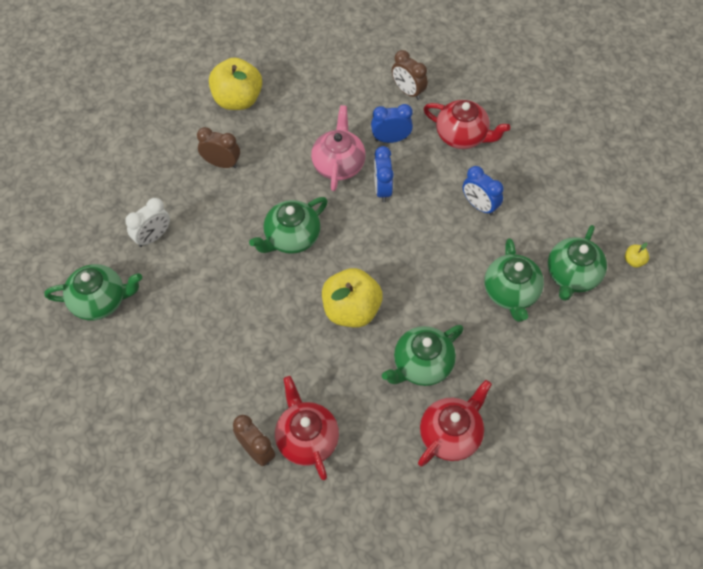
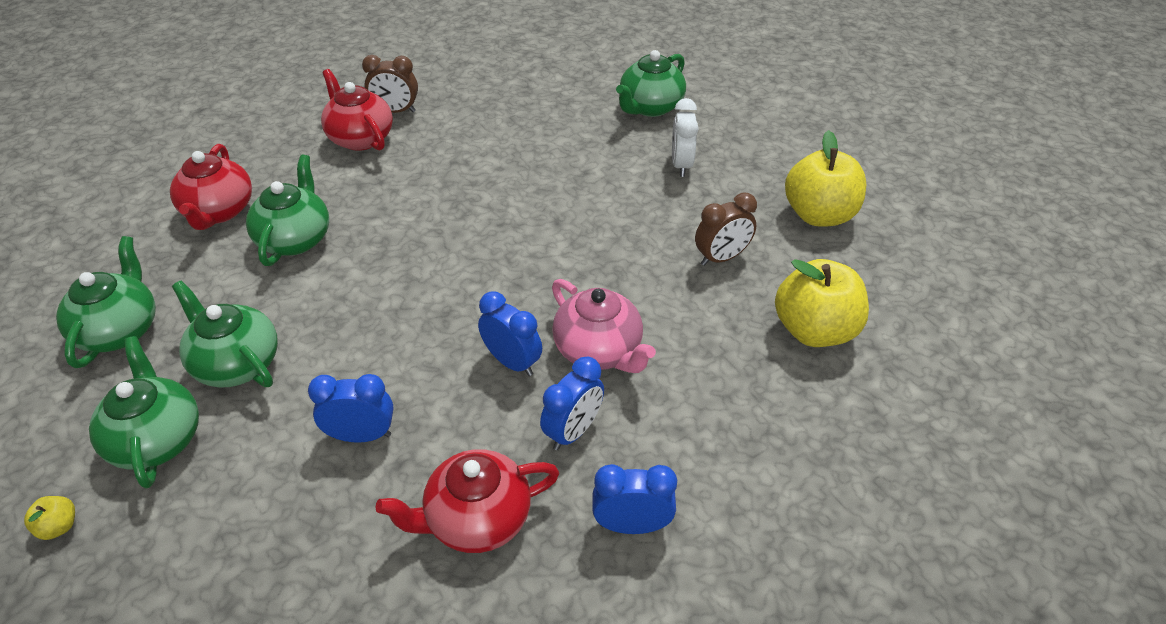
camera: 135 degrees right, 15 degrees down
(291, 238) = (554, 247): green teapot -> green teapot (120, 330)
(306, 438) = (360, 138): red teapot -> red teapot turned 150 degrees counterclockwise
(351, 310) = (416, 234): yellow apple -> yellow apple (819, 215)
(408, 91) = (632, 525): brown clock -> blue clock

